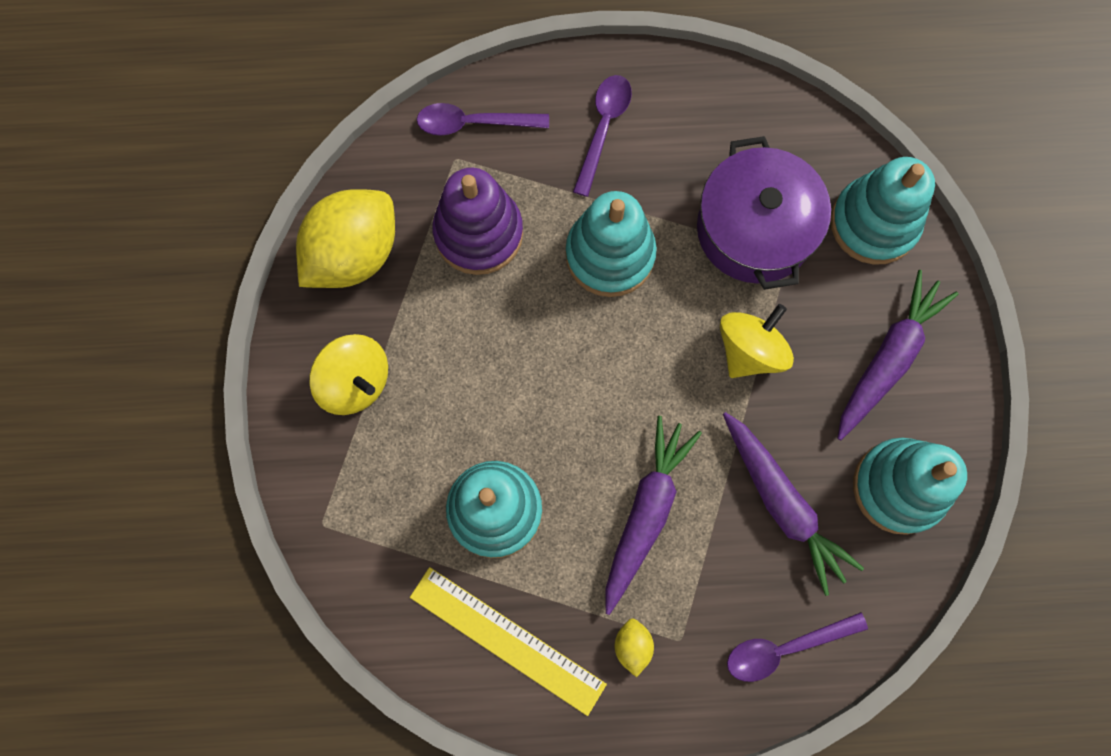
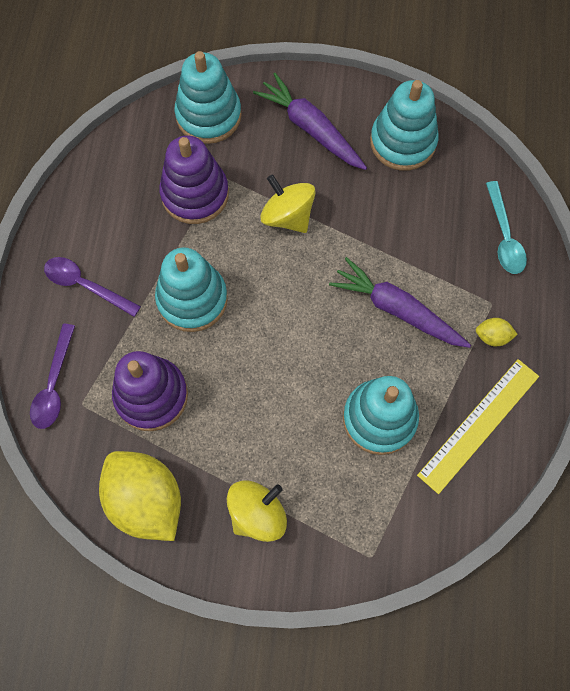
camera: 80 degrees left, 5 degrees down
(754, 229) = (195, 194): purple pot -> purple stacking toy
(782, 504) = (404, 217): purple carrot -> none
(784, 647) = (504, 236): purple spoon -> turquoise spoon

